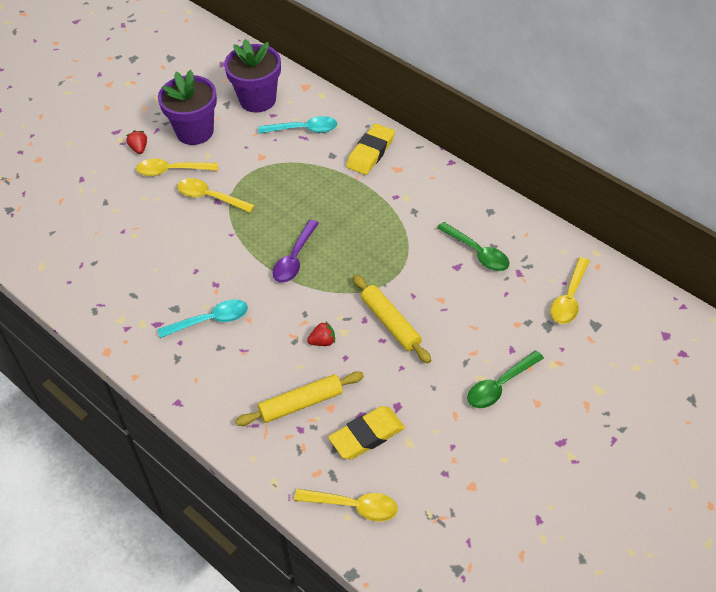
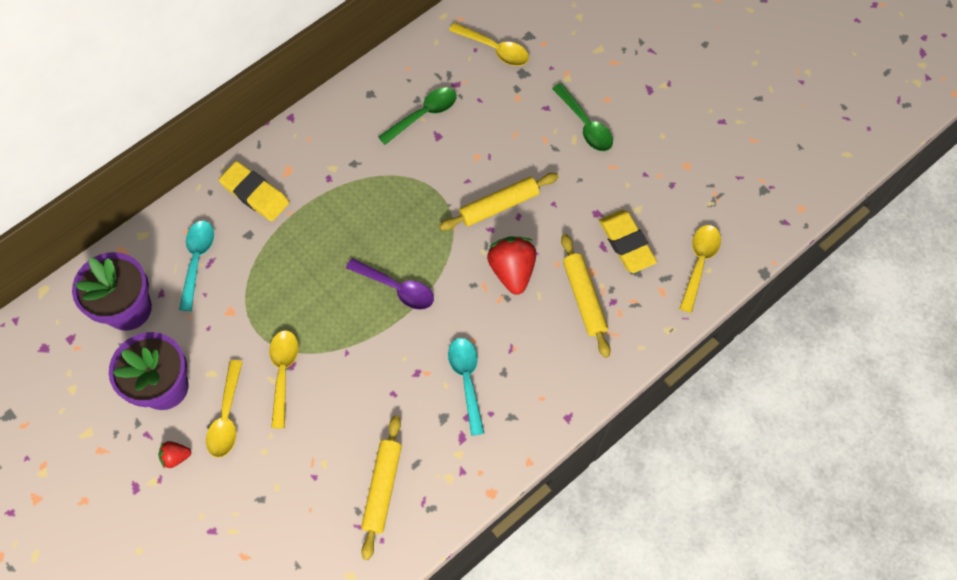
camera: 85 degrees left, 15 degrees up
(112, 275) = (382, 488): none -> yellow rolling pin
(210, 197) = (283, 373): yellow spoon -> yellow spoon turned 150 degrees clockwise
(323, 341) = (512, 271): red strawberry -> red strawberry, size x1.96

